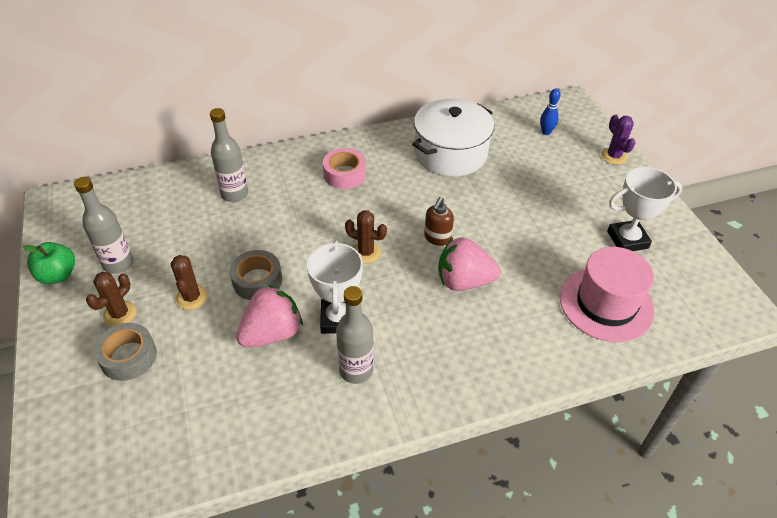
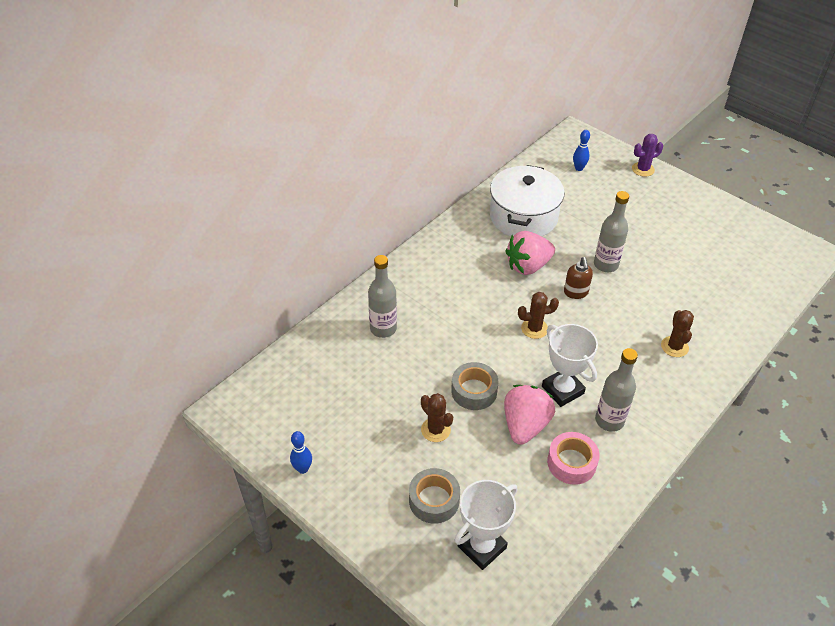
camera: 30 degrees left, 0 degrees up
(58, 275) = (303, 469): green apple -> blue bowling pin
(118, 264) = (345, 433): grey bottle -> grey bottle (606, 265)
(120, 314) = (391, 472): brown cactus -> brown cactus (674, 347)
(344, 174) = (457, 271): pink tape -> pink tape (571, 463)
(463, 281) = (623, 317): pink strawberry -> pink strawberry (528, 266)
(606, 304) = (728, 289): pink hat -> none
(613, 156) = (643, 169): purple cactus -> purple cactus turned 60 degrees counterclockwise
(627, 240) = (704, 233): white trophy -> white trophy (482, 547)

